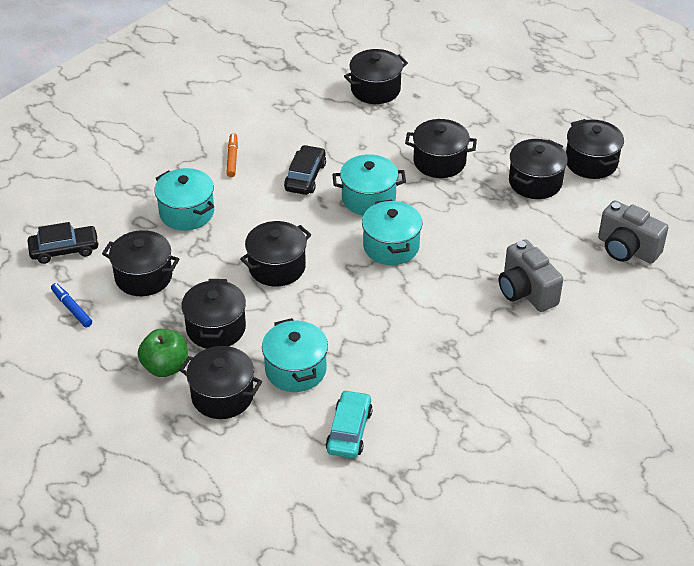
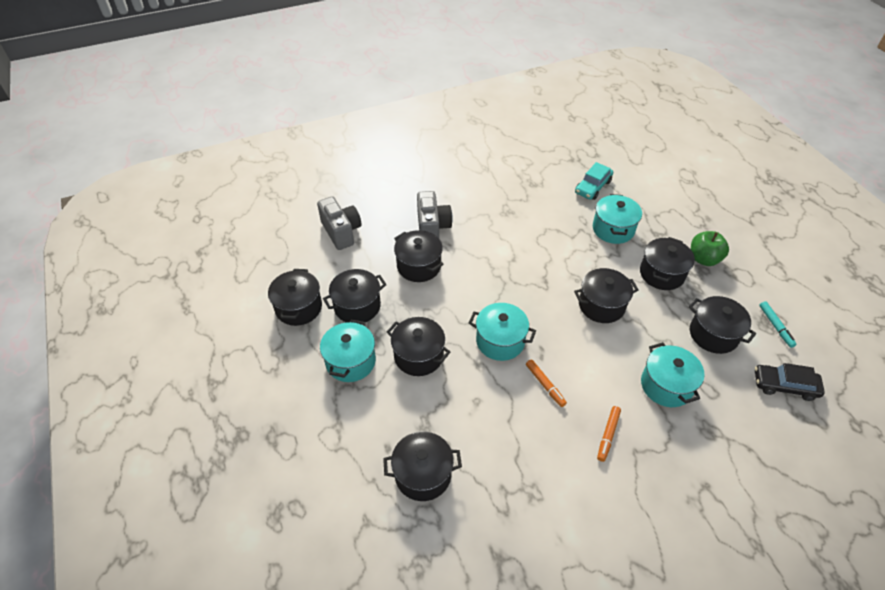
camera: 155 degrees left, 5 degrees up
(72, 308) = (775, 326): blue marker -> turquoise marker
(222, 396) = (667, 229): black pot -> black pot (419, 266)
(305, 177) = (545, 385): black car -> orange marker
(391, 246) = (505, 292): turquoise pot -> turquoise pot (350, 361)

